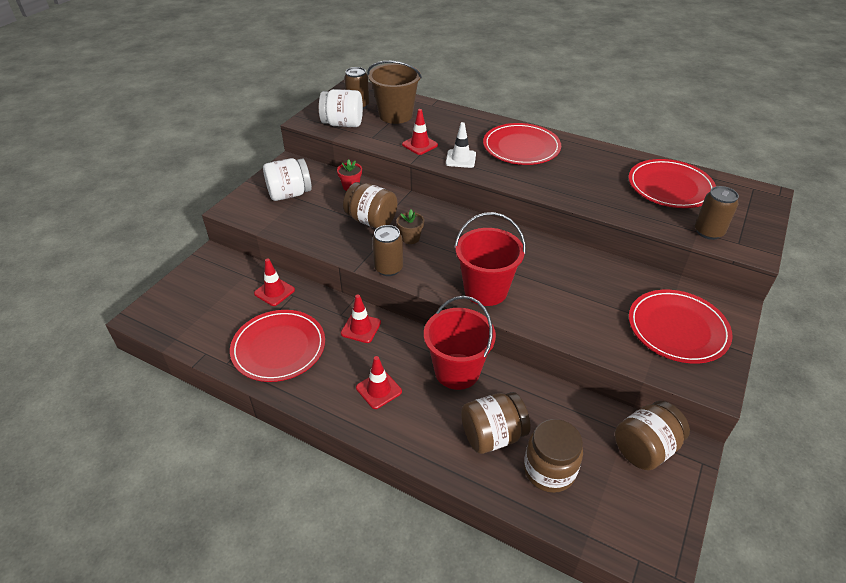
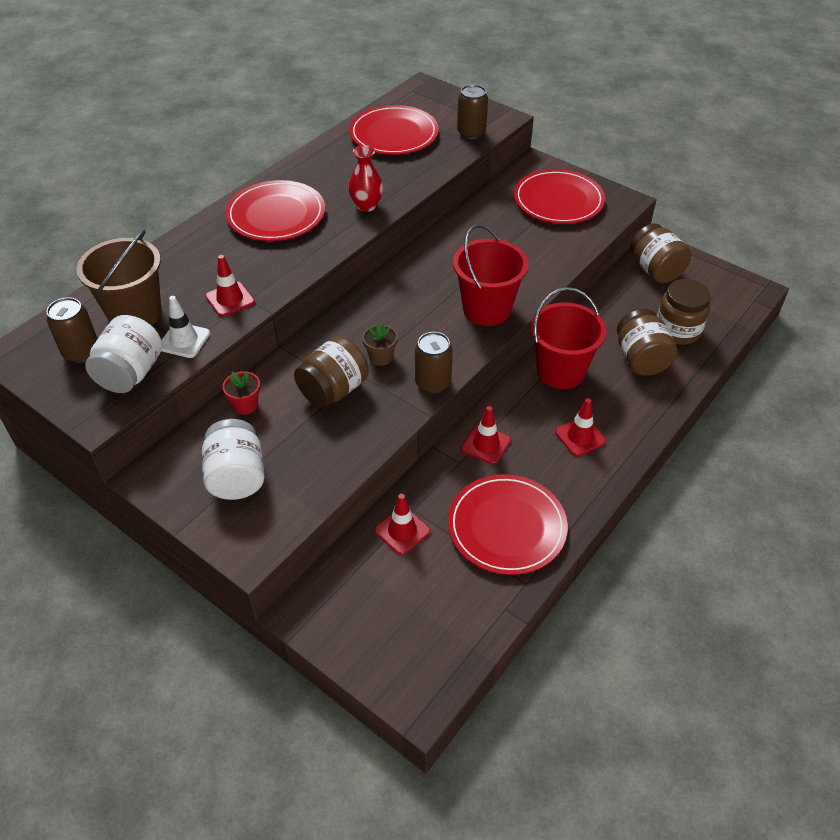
camera: 80 degrees left, 5 degrees up
(460, 159) = (280, 268): white traffic cone -> white traffic cone (184, 340)
(555, 186) = (366, 206): none -> red vase

